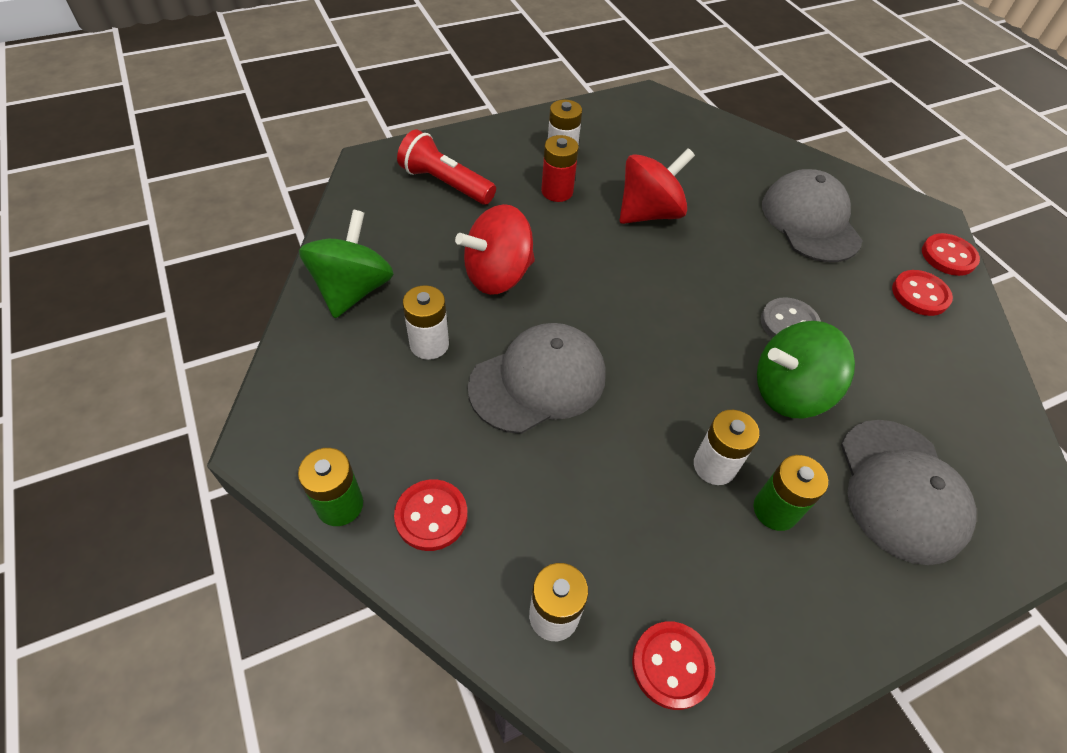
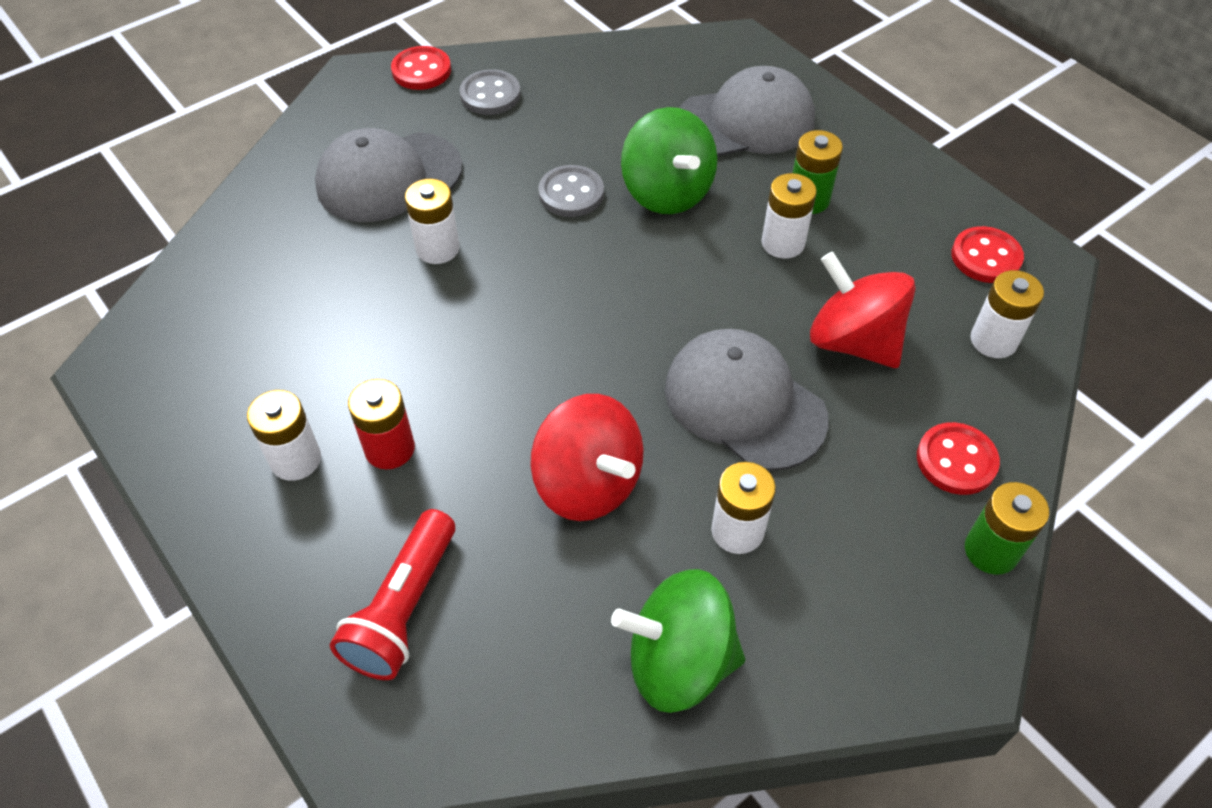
camera: 100 degrees left, 0 degrees up
(649, 213) = (413, 334): red spinning top -> red spinning top (853, 341)
(731, 236) = (437, 248): none -> white battery
(920, 294) = (490, 95): red button -> grey button

